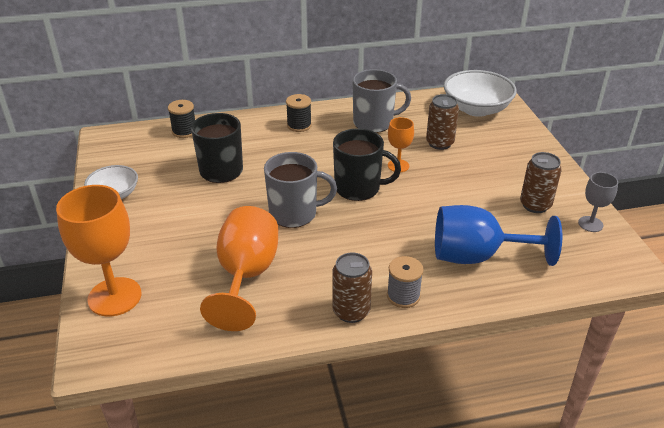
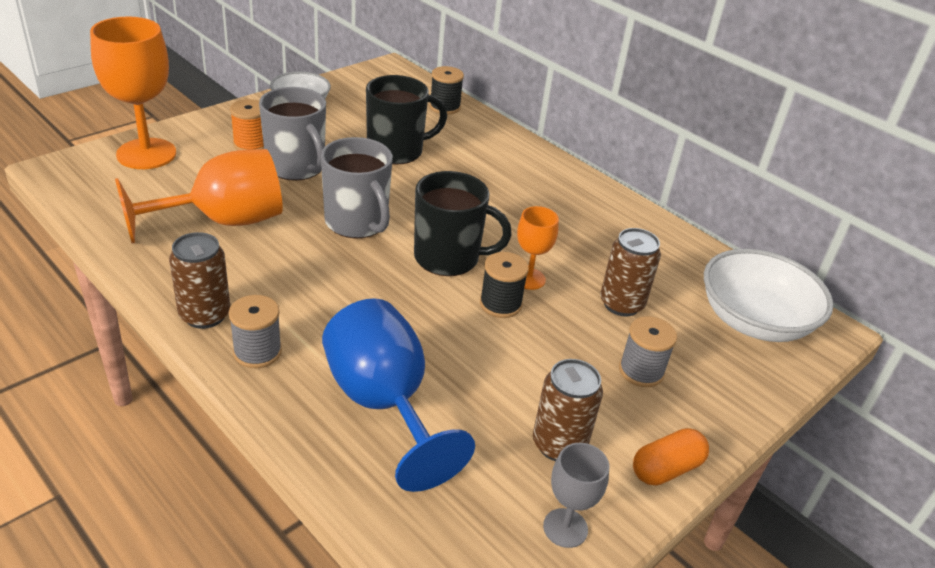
camera: 55 degrees right, 0 degrees up
(151, 236) = (251, 144): none -> orange spool
(299, 125) = (536, 176): black spool -> black spool (500, 304)
(359, 188) = (449, 258): black mug -> black mug turned 60 degrees counterclockwise
(374, 123) = (607, 233): grey mug -> grey mug (296, 167)
(495, 158) = (641, 371): none -> grey spool
(565, 178) = (666, 469): none -> orange capsule

